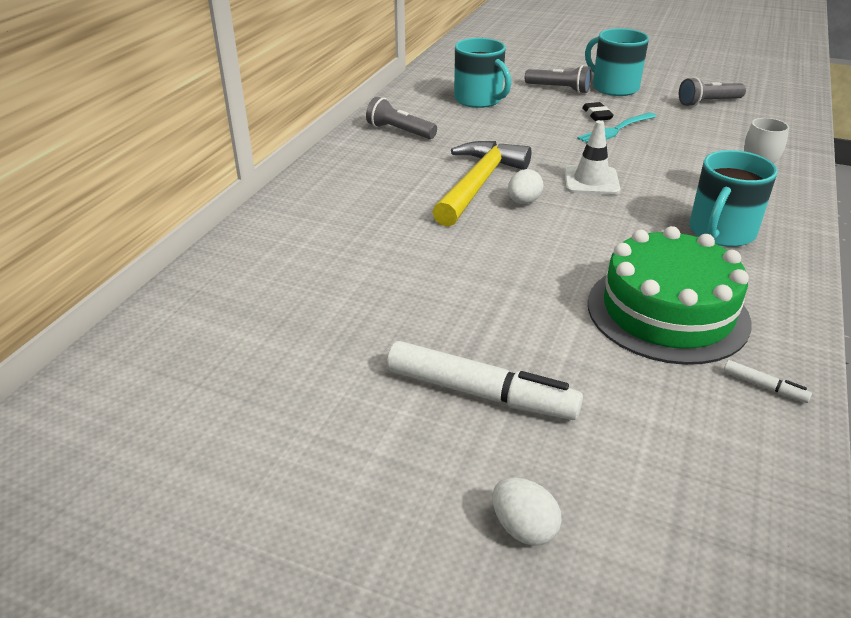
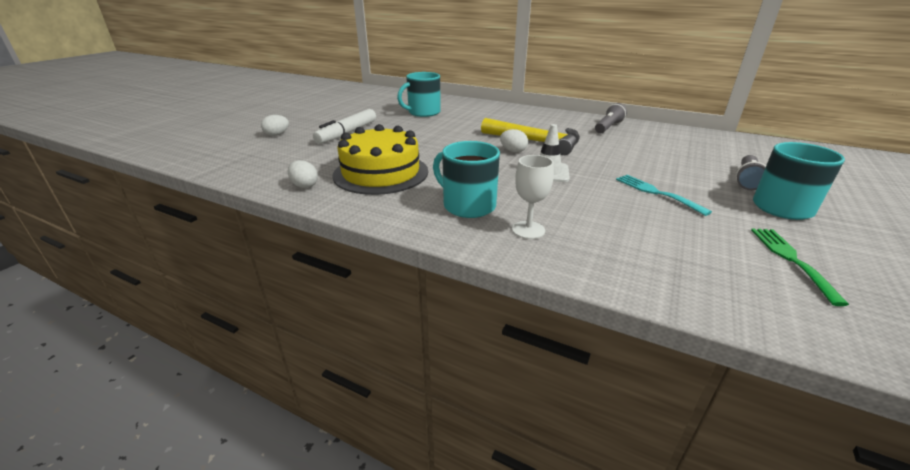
camera: 95 degrees right, 5 degrees down
(479, 100) = (687, 149): turquoise mug -> turquoise mug (423, 112)
(597, 115) = (689, 189): black eraser -> none
(667, 312) = (381, 173): green cake -> yellow cake
(708, 102) = (791, 259): grey flashlight -> green fork
(764, 387) = (304, 185): white marker -> white egg

